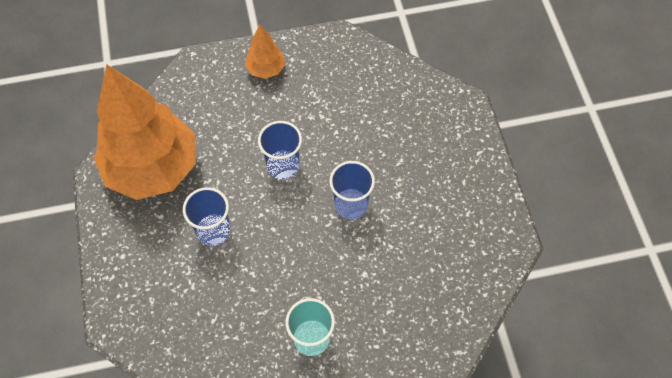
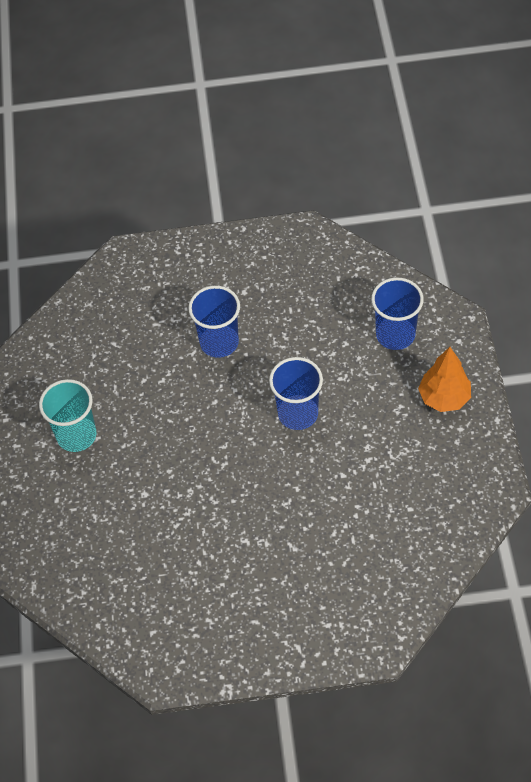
camera: 100 degrees right, 5 degrees down
(153, 169) = (306, 282): orange tree -> none
(351, 205) = (236, 485): blue cup -> blue cup (395, 335)

